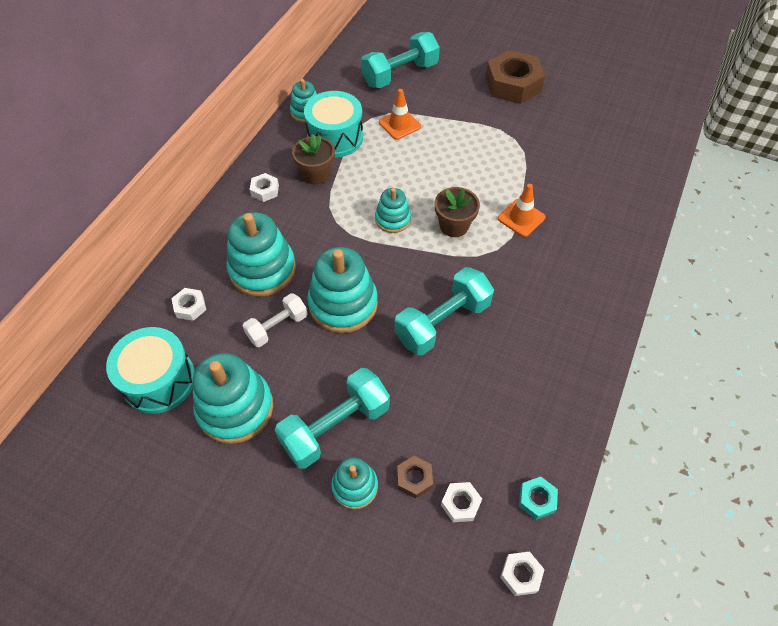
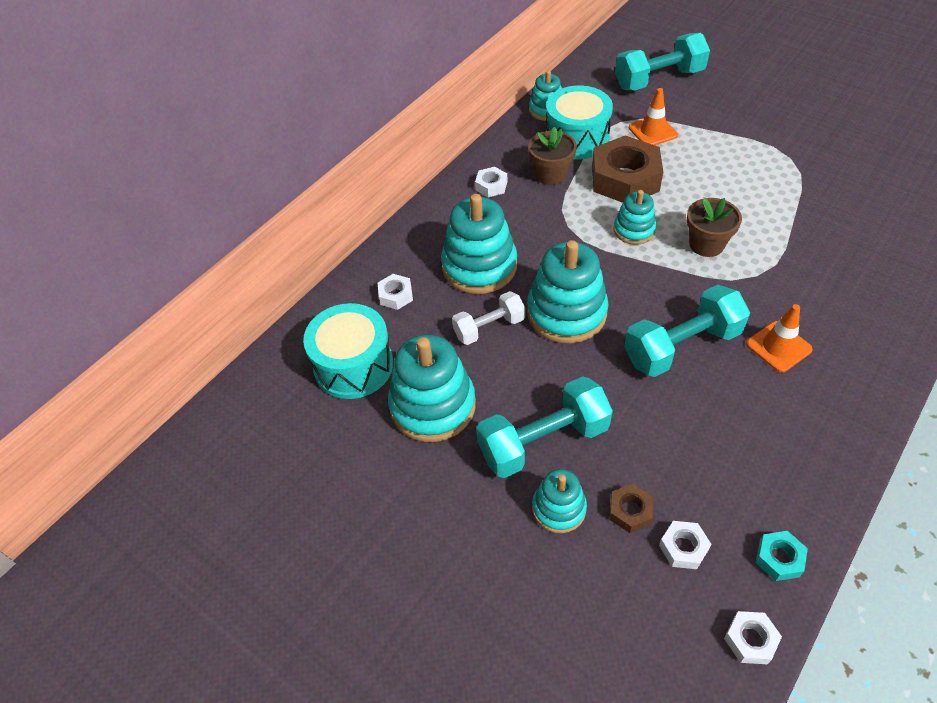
camera: 15 degrees right, 5 degrees down
(513, 84) = (794, 99): brown nut -> brown nut (625, 179)
(521, 218) = (790, 244): orange traffic cone -> orange traffic cone (778, 347)

